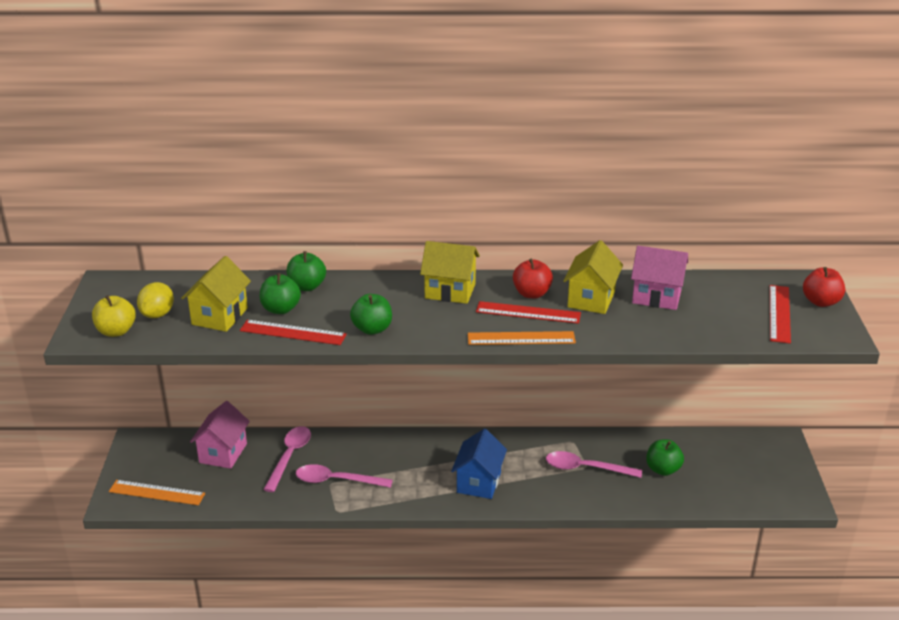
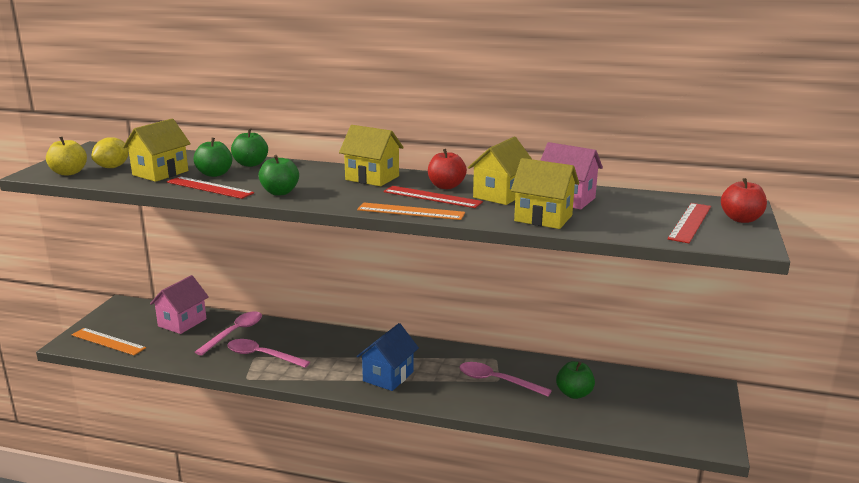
camera: 15 degrees right, 10 degrees down
(649, 328) = (543, 218): none -> yellow house

